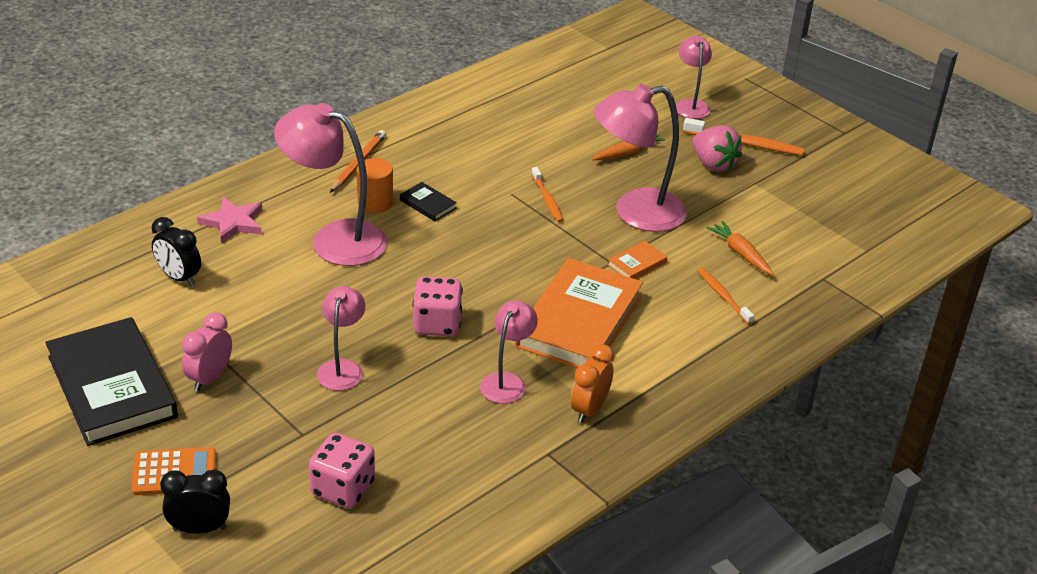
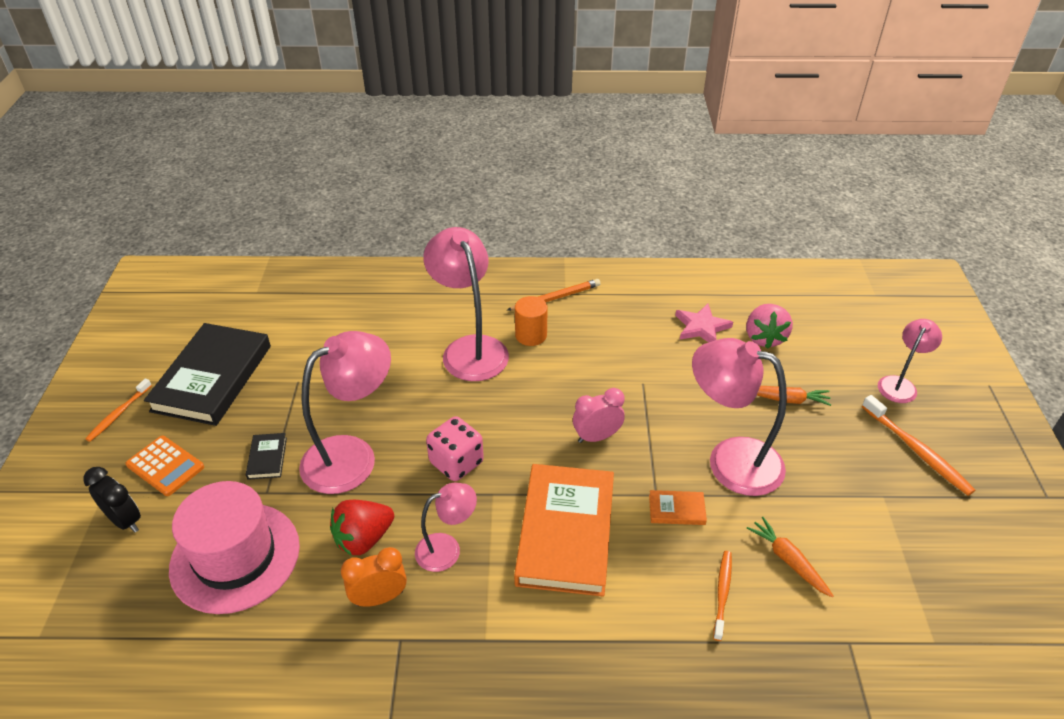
camera: 45 degrees right, 5 degrees up
(179, 277) = (342, 322): black clock -> none
(210, 378) = (268, 408): pink clock -> pink clock (597, 437)
(233, 222) = (421, 299): pink star -> pink star (701, 327)
(342, 368) = (352, 456): pink lamp -> pink lamp, size x1.80
(343, 488) = (235, 557): pink dice -> pink hat
(428, 204) = (567, 357): black book -> black book (267, 458)
(433, 414) = (363, 539): none -> red strawberry
(547, 199) = (666, 404): orange toothbrush -> orange toothbrush (118, 414)
(579, 321) = (566, 532): orange book -> orange book turned 60 degrees counterclockwise
(589, 410) = (478, 623): orange clock -> orange clock (379, 598)
(713, 164) = (859, 454): pink strawberry -> pink strawberry (764, 337)
(740, 253) = (788, 560): orange carrot -> orange carrot turned 45 degrees counterclockwise

